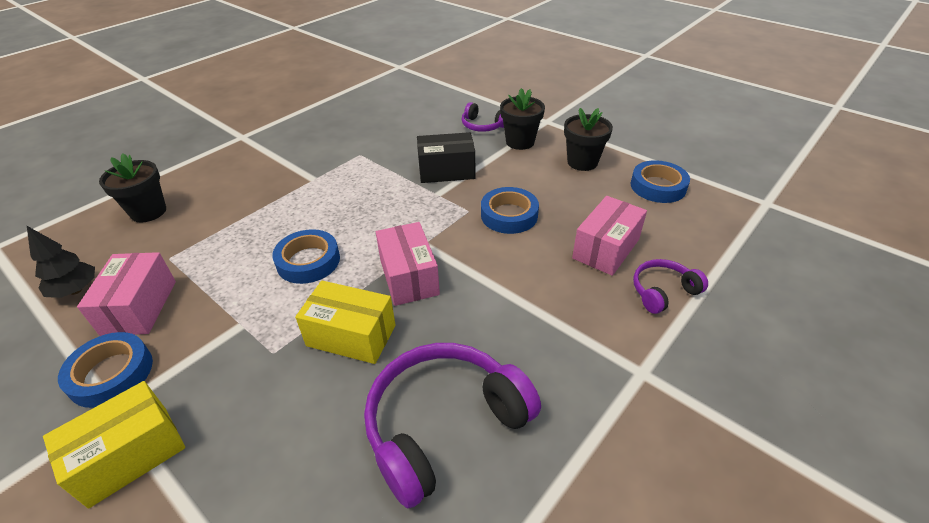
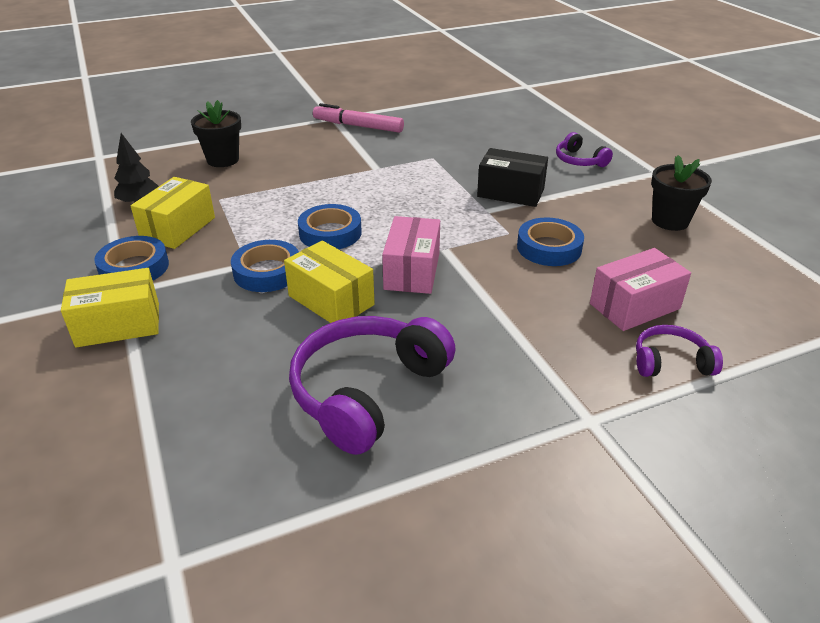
camera: 25 degrees right, 5 degrees down
(139, 307) = (178, 228): pink box -> yellow box
(271, 139) = (358, 126): none -> pink marker
(444, 425) = (367, 391): purple headphones -> purple headphones turned 45 degrees counterclockwise
(520, 142) = (611, 185): black flower pot -> none
(658, 186) = (746, 266): blue tape -> blue tape (267, 272)

